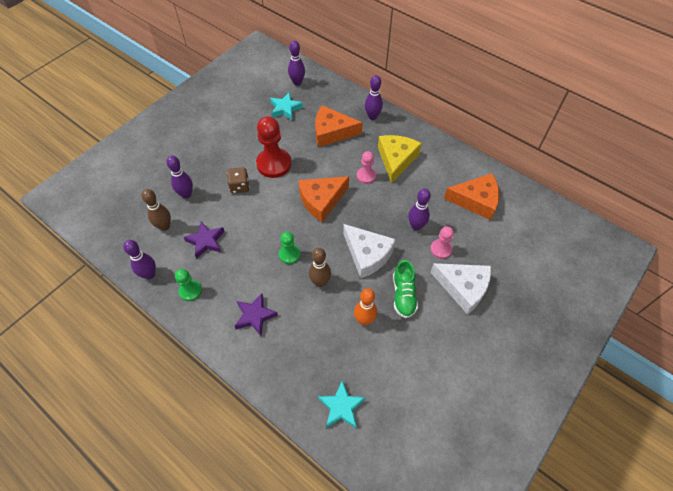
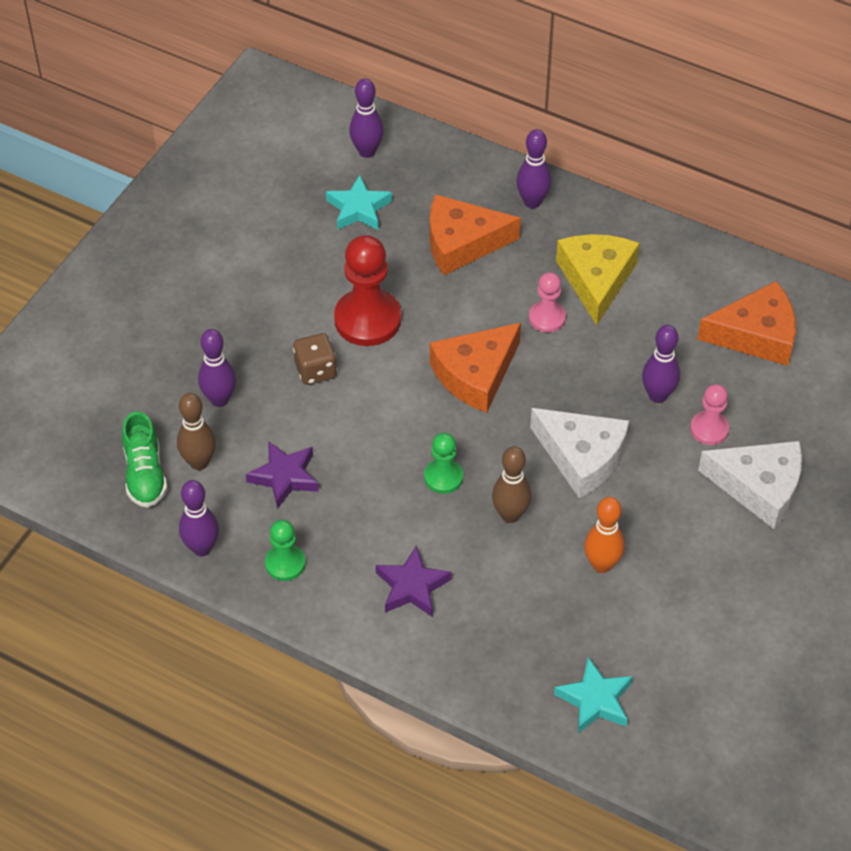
camera: 10 degrees left, 5 degrees down
(403, 295) = (659, 514): green shoe -> green shoe (145, 474)

